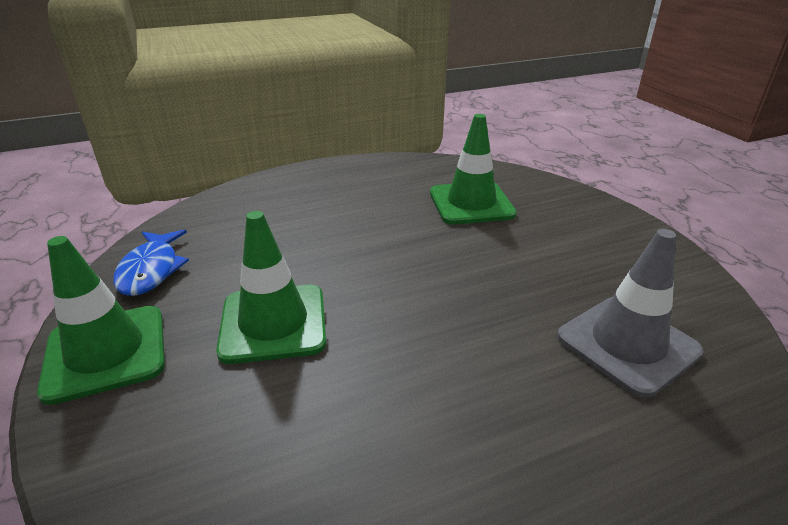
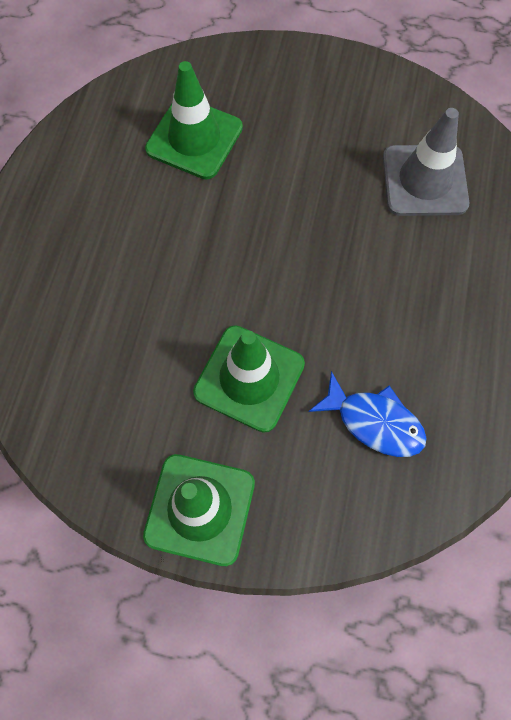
camera: 55 degrees left, 35 degrees up
(151, 270) = (99, 444): blue fish -> blue fish (374, 422)

